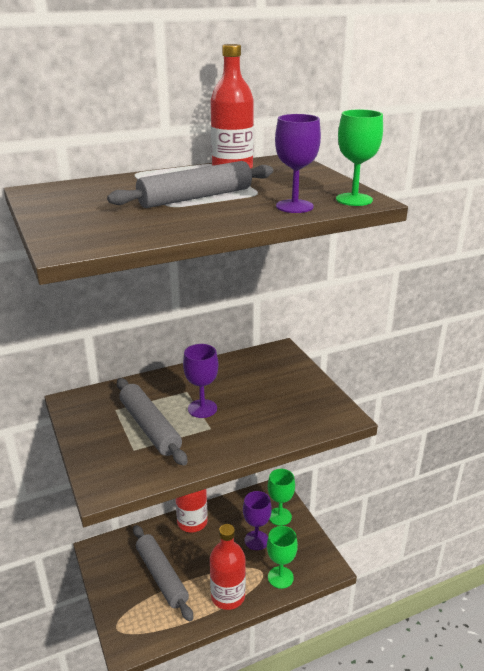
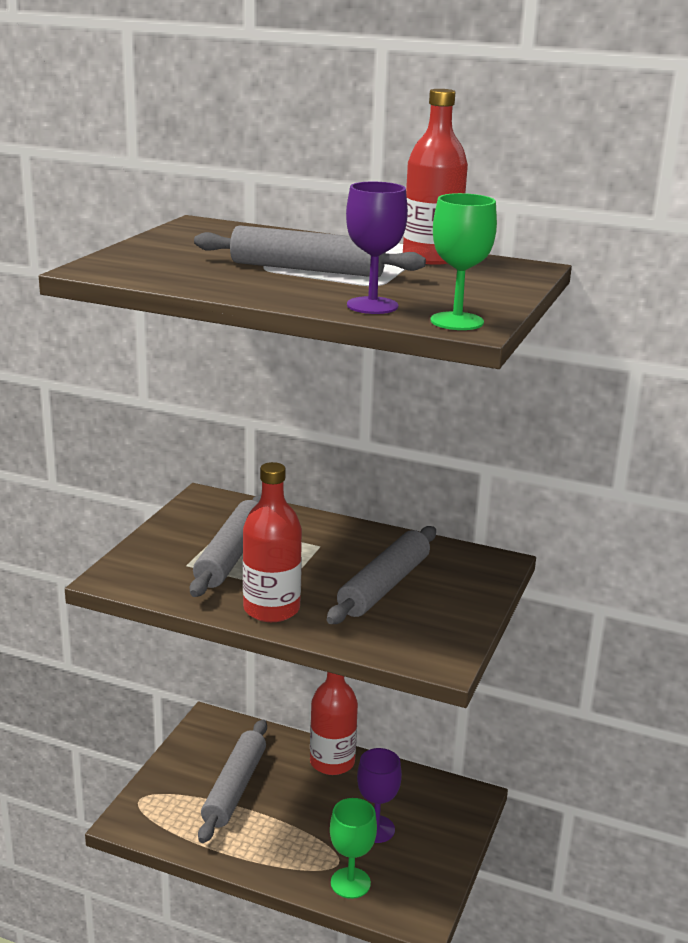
camera: 45 degrees right, 5 degrees down
(202, 408) = (306, 568): purple goblet -> none
(228, 596) = (271, 855): red bottle -> red bottle (271, 609)
(255, 394) = (384, 586): none -> grey rolling pin
(280, 516) = (438, 826): green goblet -> none

